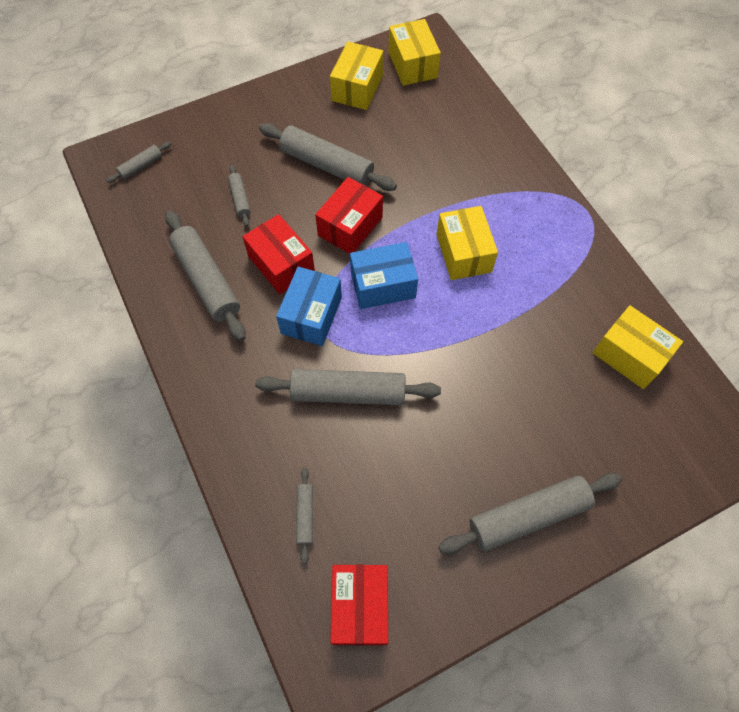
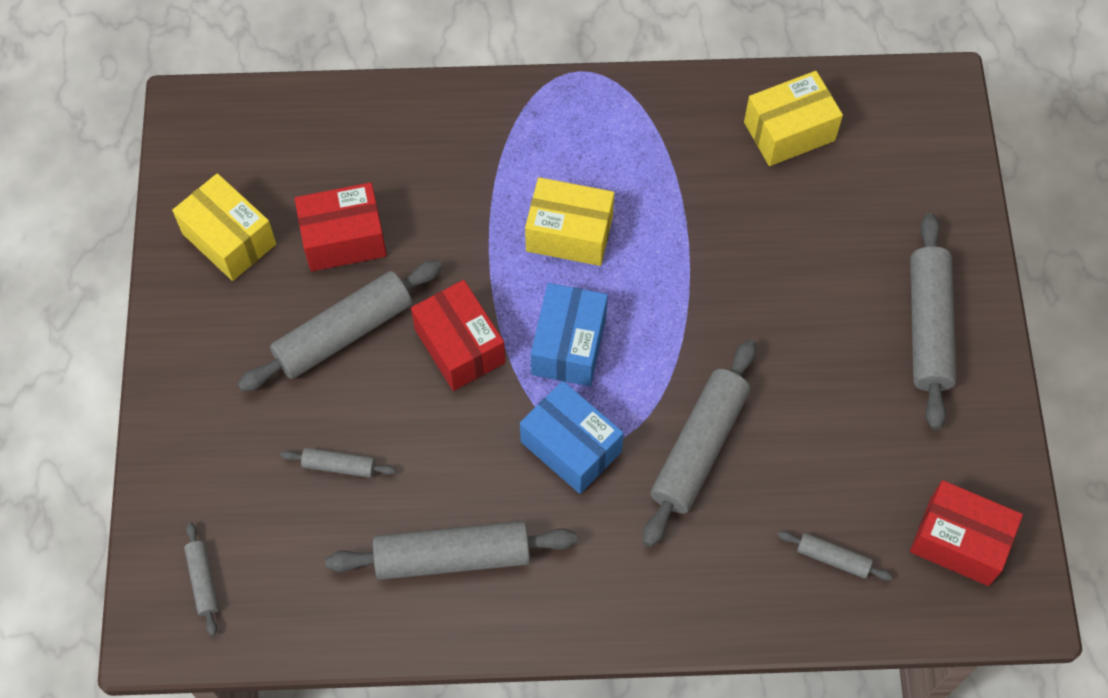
camera: 65 degrees left, 0 degrees up
(281, 264) = (475, 453): red box -> red box (343, 239)
(412, 65) = (229, 152): yellow box -> none

